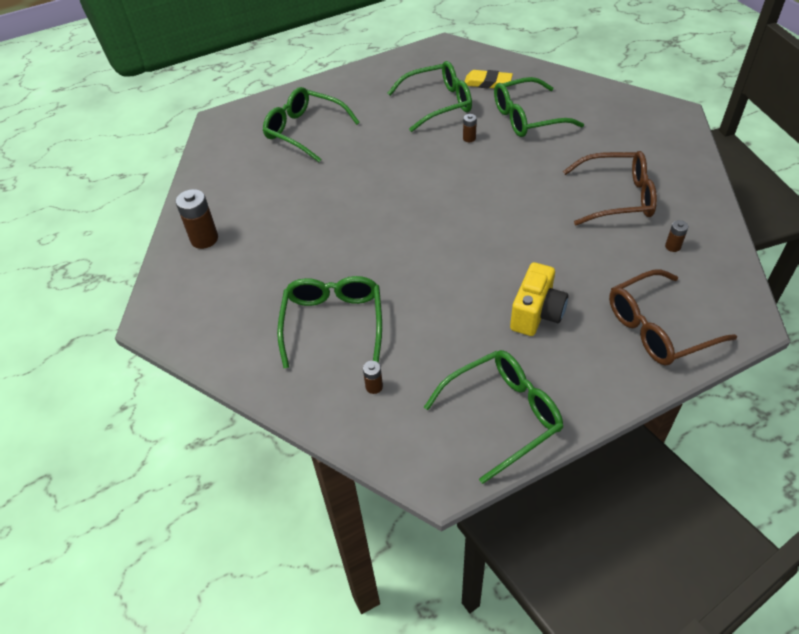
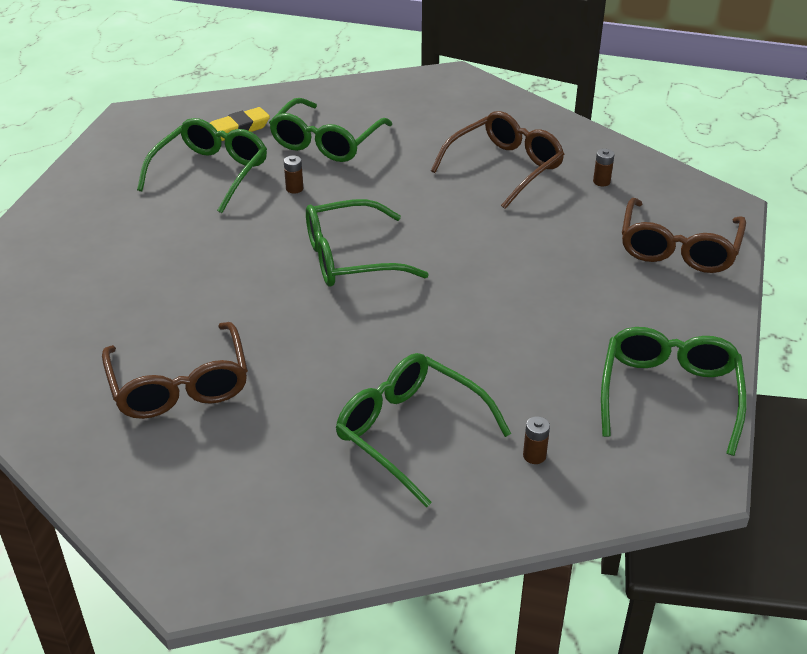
camera: 50 degrees left, 10 degrees down
(204, 239) = (126, 458): brown battery -> none
(270, 218) = (179, 385): none -> brown glasses
(305, 131) = (85, 277): green glasses -> green glasses (350, 258)
(536, 314) = (577, 298): yellow camera -> none

